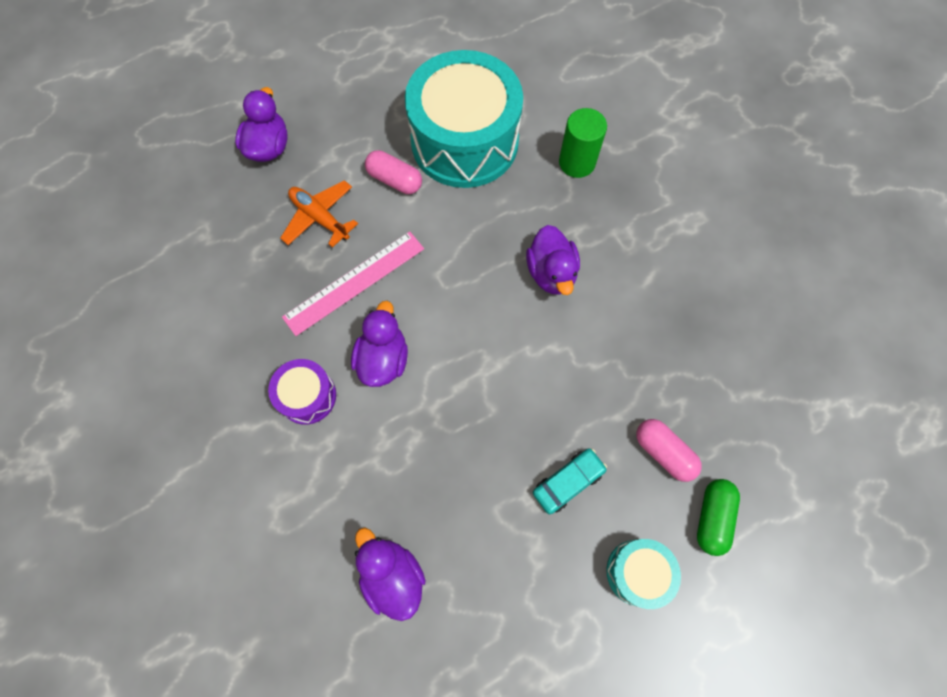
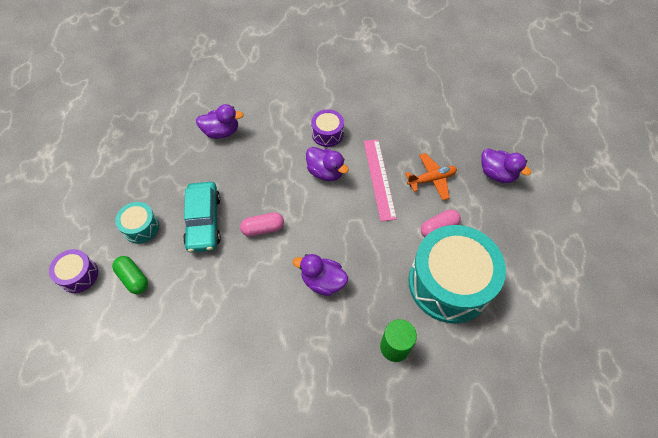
camera: 120 degrees right, 10 degrees down
(568, 482) = (204, 221): turquoise car -> turquoise car, size x1.71
(663, 452) = (181, 276): pink capsule -> pink capsule (263, 229)
(765, 605) = (79, 275): none -> purple drum

